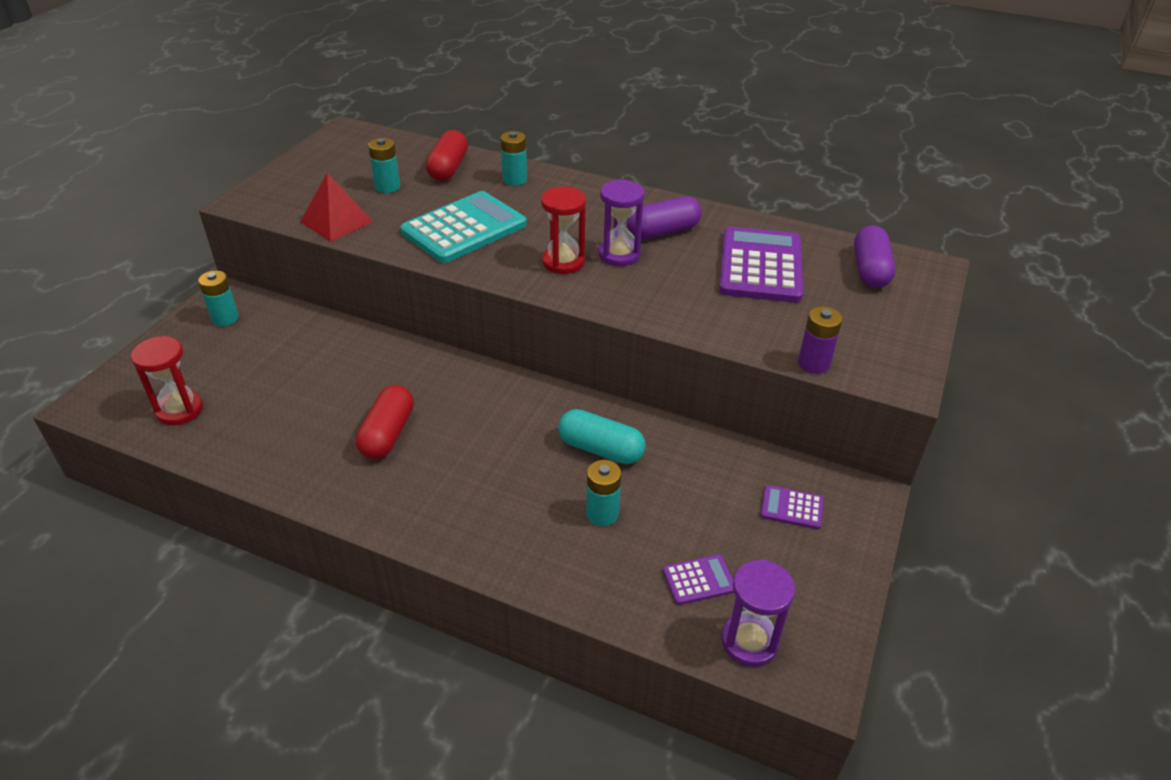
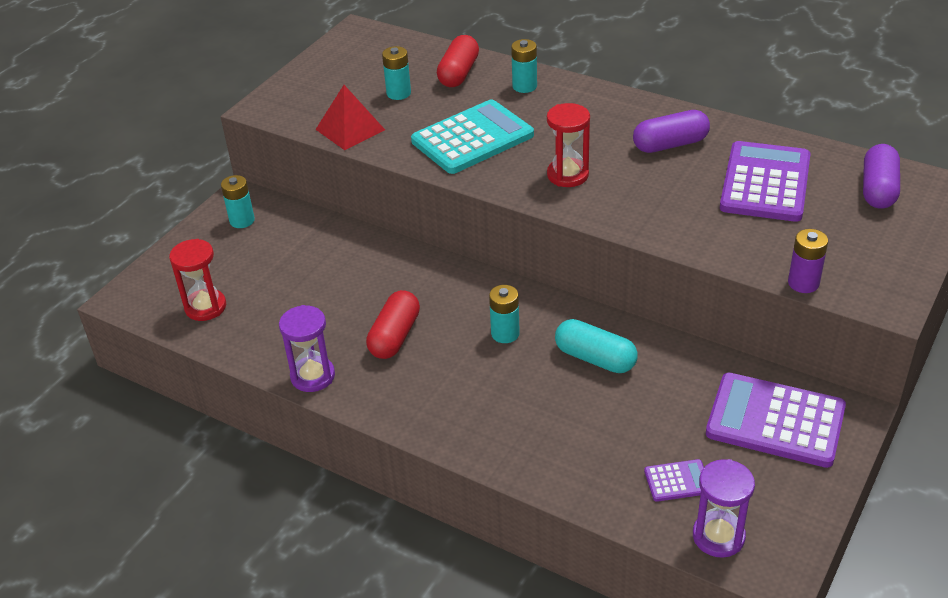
camera: 10 degrees right, 0 degrees up
(602, 513) = (592, 417): turquoise battery -> turquoise battery (505, 333)
(619, 254) = (623, 168): purple hourglass -> purple hourglass (312, 376)
(791, 508) = (775, 421): purple calculator -> purple calculator, size x2.19

